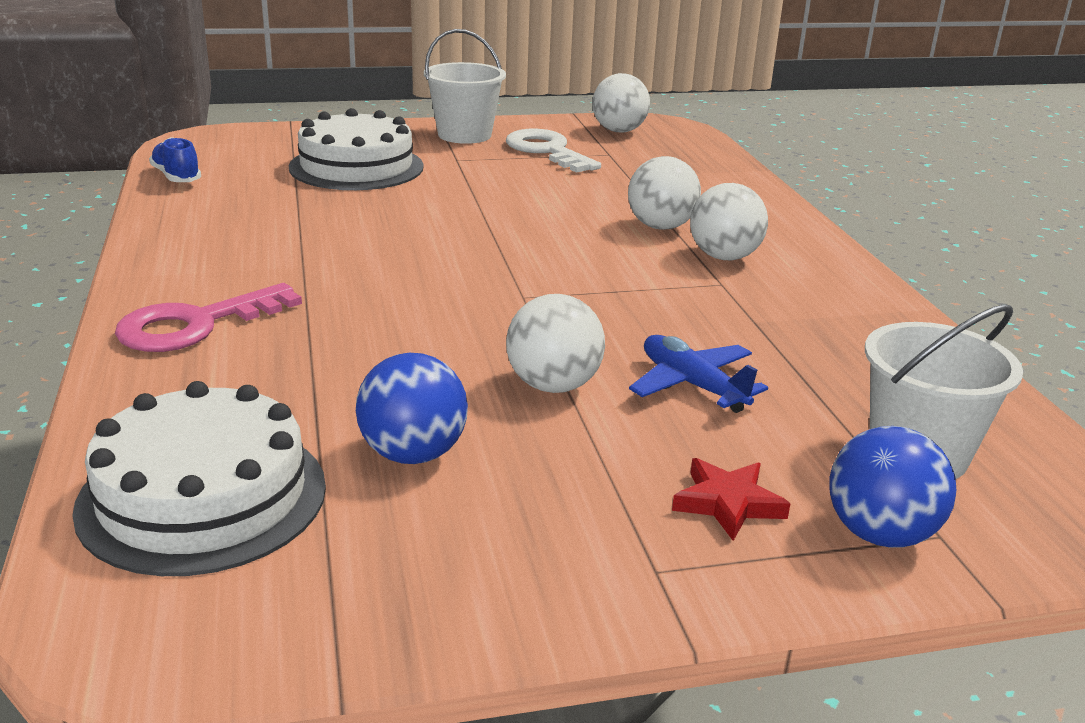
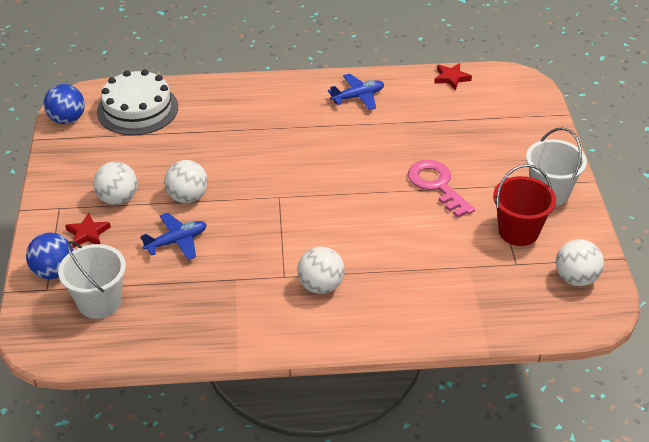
camera: 100 degrees right, 15 degrees up
(176, 177) = (451, 78): blue shoe -> red star
(195, 325) = (265, 98): pink key -> pink key (437, 185)
(214, 241) = (358, 97): none -> blue plane
(356, 167) = (474, 143): white cake -> none
(413, 454) = (147, 155): blue ball -> blue ball (67, 119)
(547, 151) = (518, 231): white key -> red bucket
(660, 227) = (370, 266): white ball -> white ball (118, 199)

